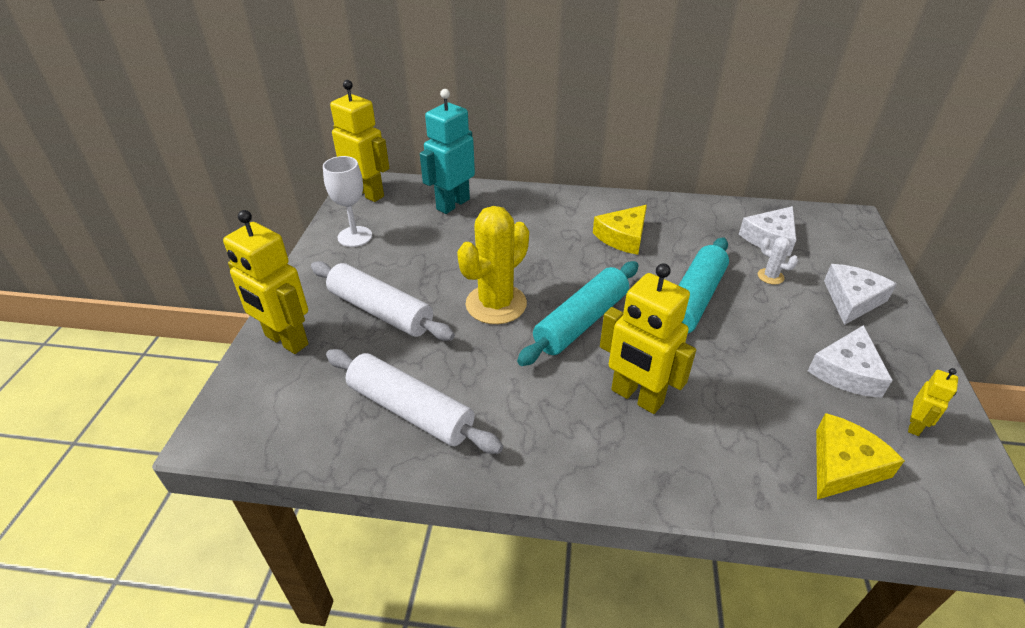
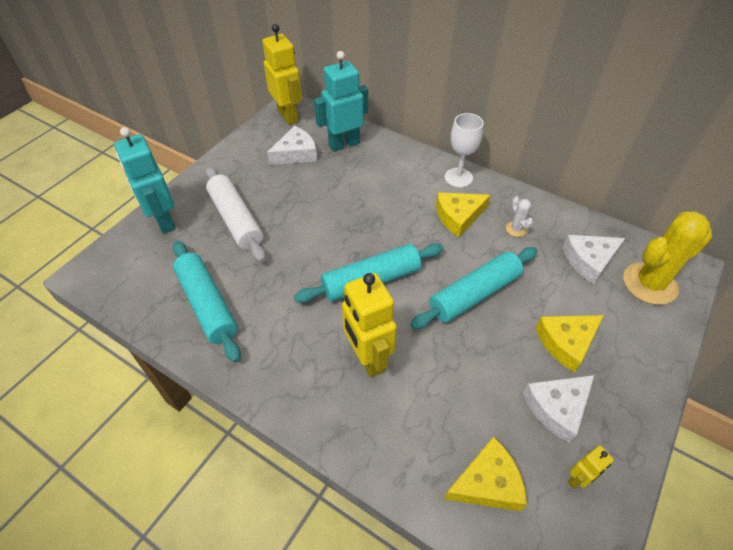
camera: 25 degrees right, 10 degrees up
(286, 340) = (163, 221): yellow robot -> turquoise robot
(355, 236) = (256, 151): white goblet -> white goblet (458, 177)
(410, 410) = (208, 305): white rolling pin -> turquoise rolling pin
(496, 304) = (318, 242): yellow cactus -> yellow cactus (649, 283)
(770, 276) = (559, 297): white cactus -> white cactus (516, 229)
(808, 313) = (566, 342): none -> yellow cheese
(852, 299) = (618, 345): white cheese -> white cheese (296, 153)

